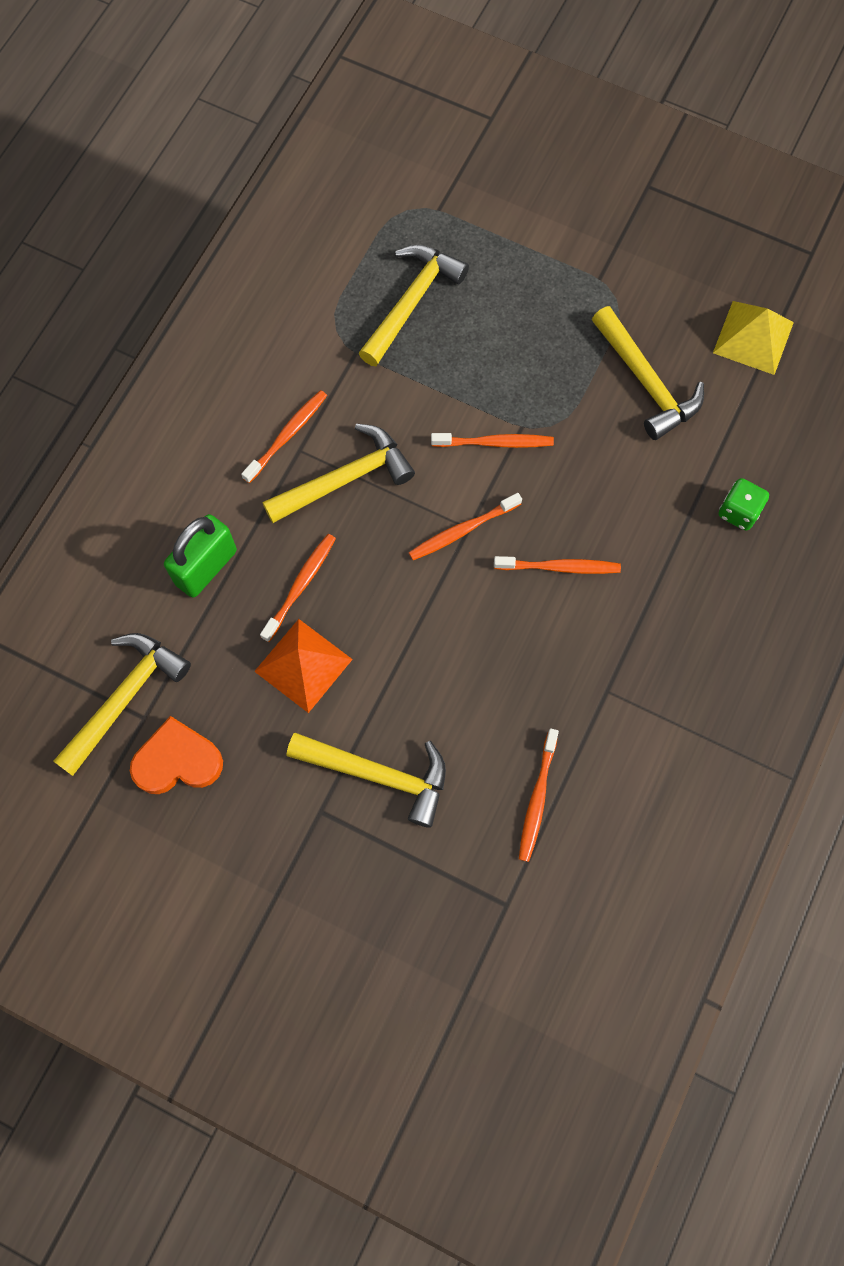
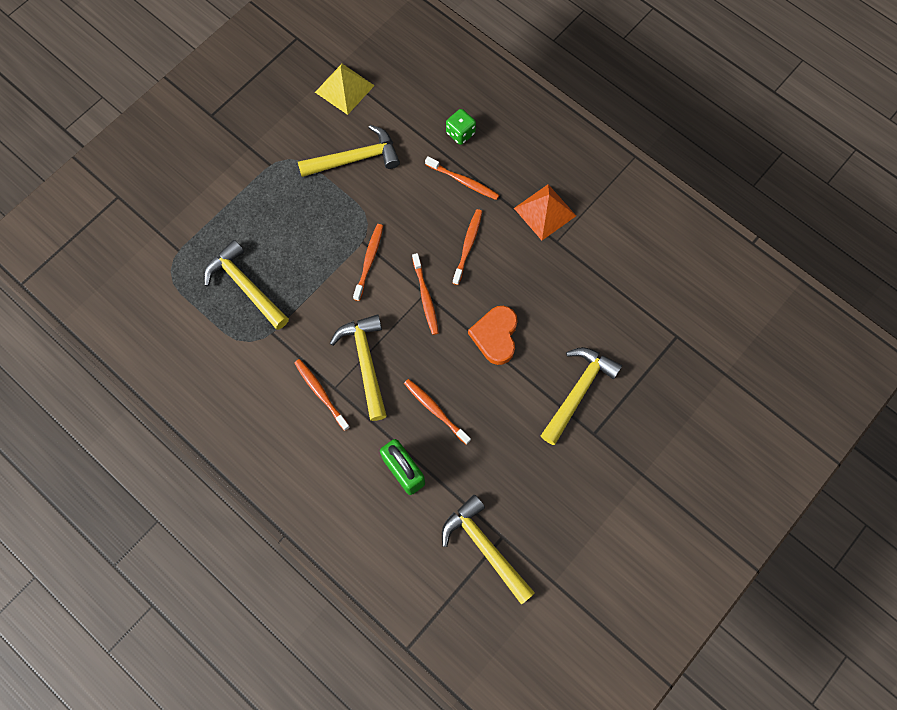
camera: 75 degrees left, 0 degrees up
(177, 761) = (538, 520): orange heart -> orange heart (495, 336)
(303, 665) = (492, 421): orange pyramid -> orange pyramid (545, 212)
(537, 799) = (615, 300): orange toothbrush -> orange toothbrush (463, 181)

